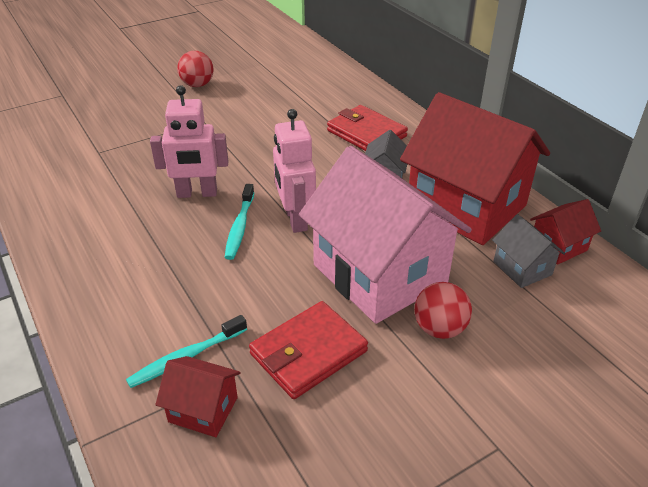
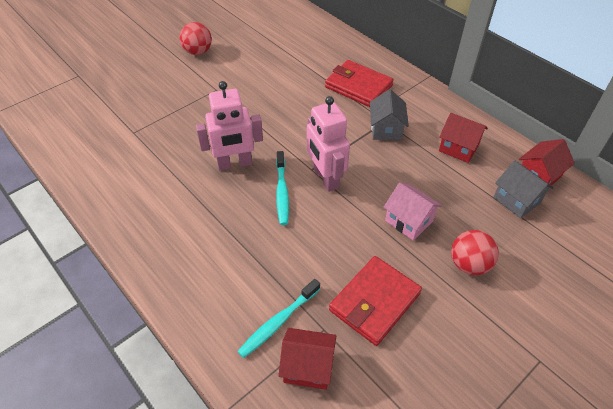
camera: 10 degrees left, 10 degrees up
(379, 274) = (408, 221): pink house -> pink house, size x0.43
(466, 206) = (458, 148): red house -> red house, size x0.43

